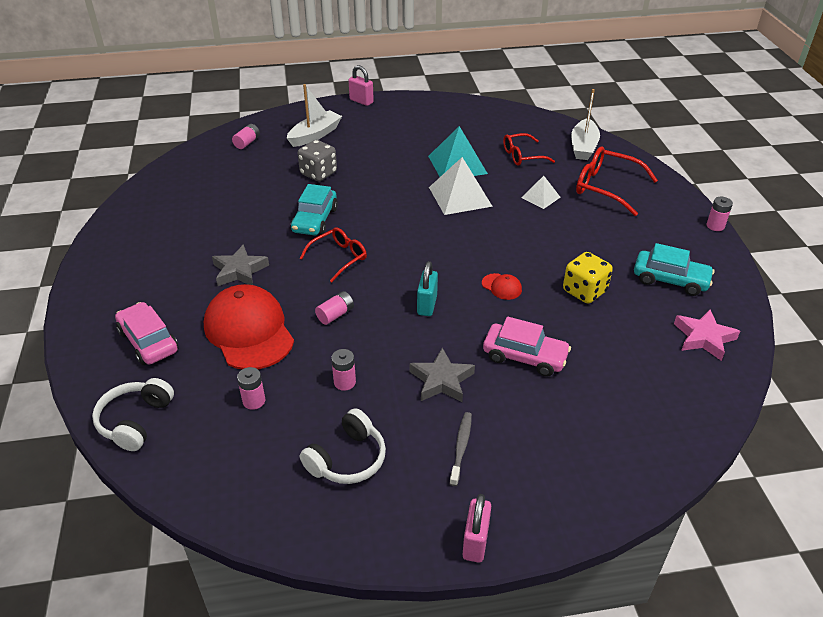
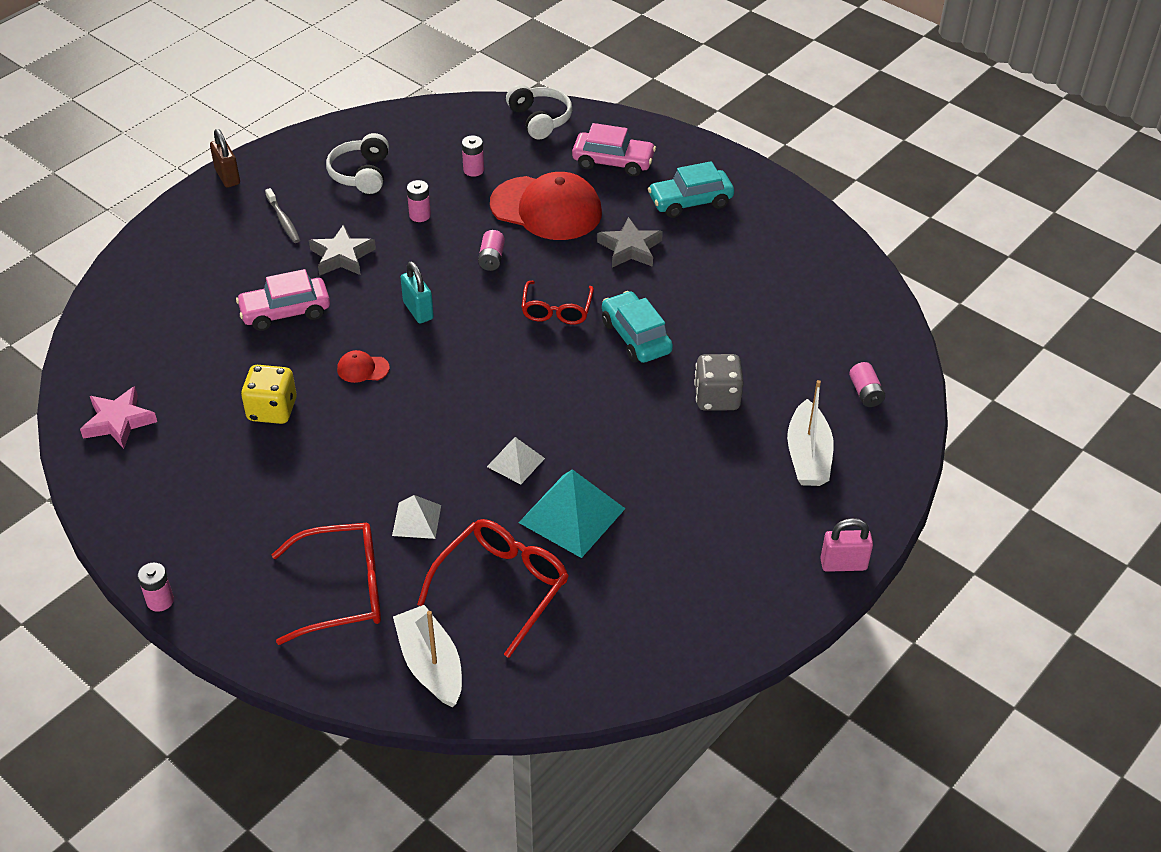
camera: 140 degrees right, 5 degrees up
(460, 196) = (515, 462): white pyramid -> white pyramid, size x0.56
(475, 542) = (227, 177): pink padlock -> brown padlock
(522, 156) = (502, 587): red glasses -> red glasses, size x1.53
(670, 280) = (184, 477): turquoise car -> turquoise car (690, 201)

